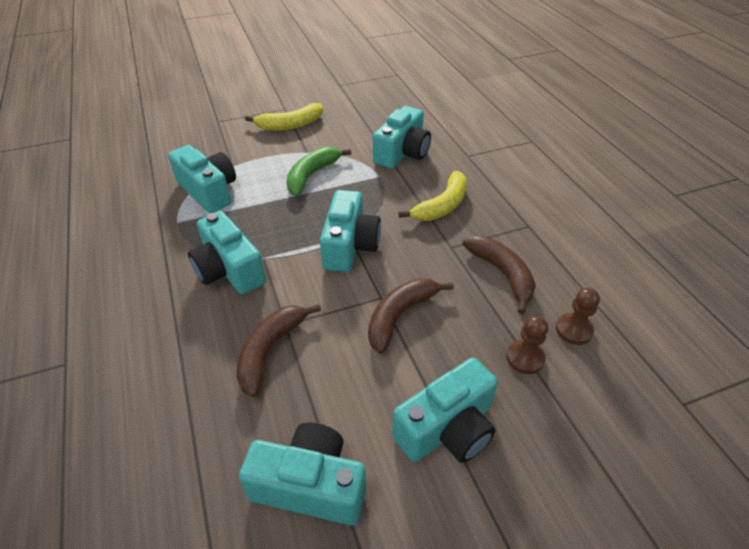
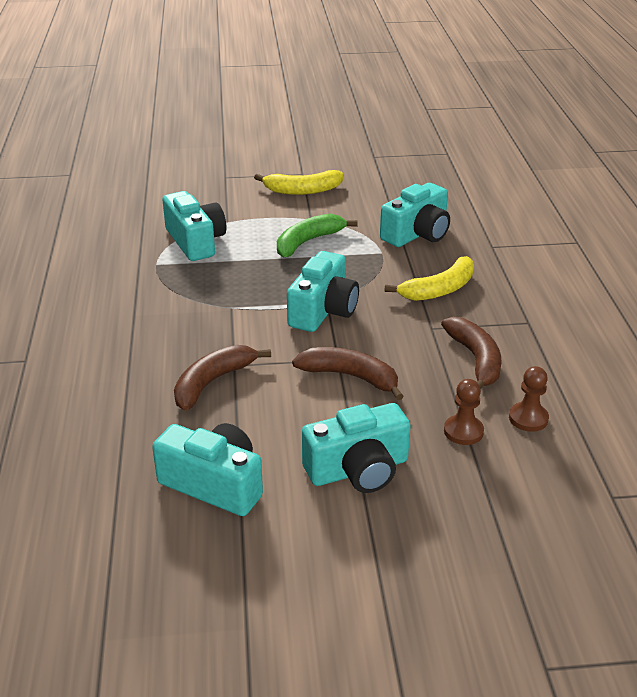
camera: 15 degrees right, 10 degrees down
(229, 270) = (194, 312): turquoise camera -> none
(400, 316) = (350, 377): brown banana -> brown banana turned 60 degrees clockwise

